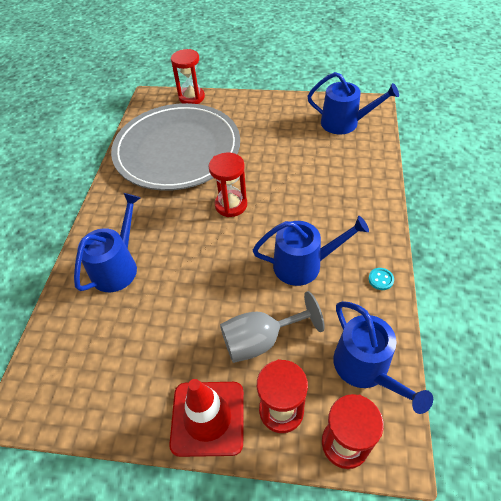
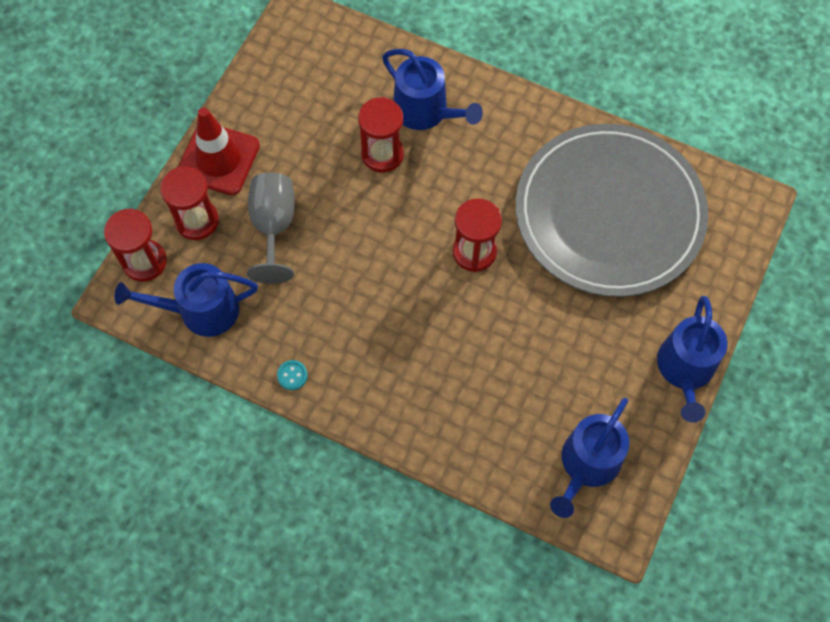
camera: 105 degrees right, 15 degrees up
(191, 97) = (734, 261): red hourglass -> red hourglass (382, 154)
(303, 265) = (347, 301): blue watering can -> blue watering can (685, 369)

